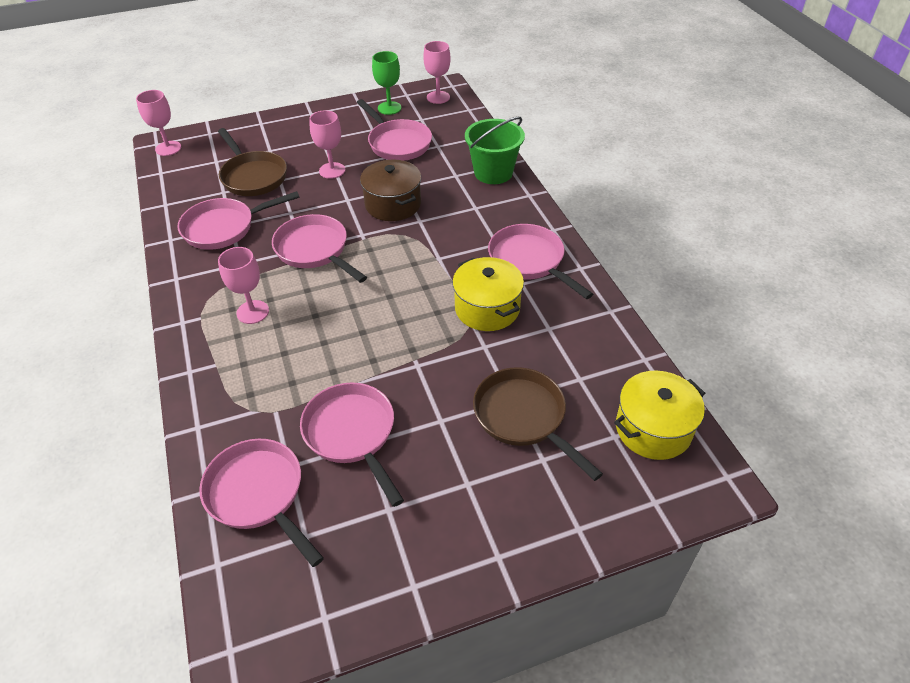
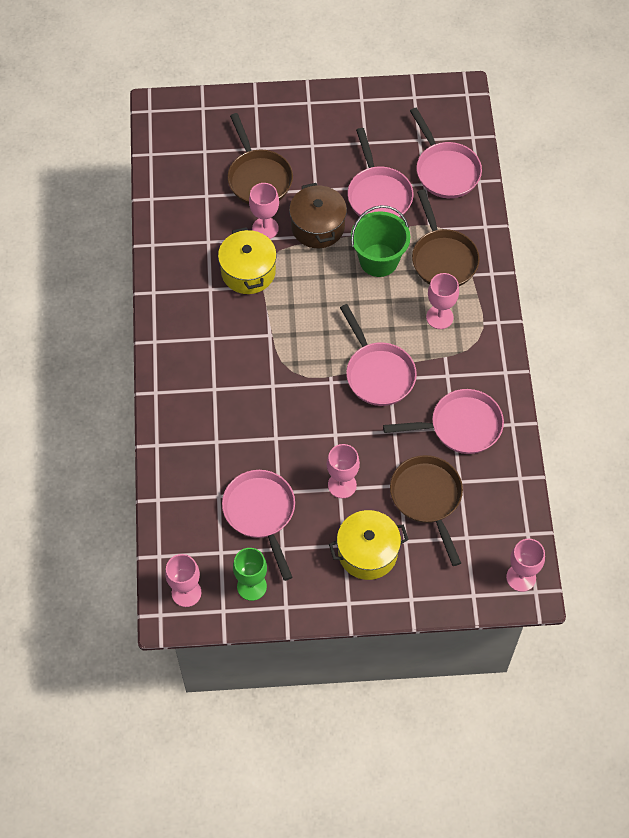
camera: 165 degrees left, 15 degrees up
(253, 374) = (443, 258): none -> brown pan
(393, 204) = (291, 415): brown pot -> brown pot (318, 227)
(487, 358) = (265, 228): none -> pink goblet
(493, 172) = (176, 435): green bucket -> green bucket (378, 260)
(529, 261) = (193, 311): pink pan -> none
(653, 429) = (176, 149): yellow pot -> yellow pot (367, 552)

